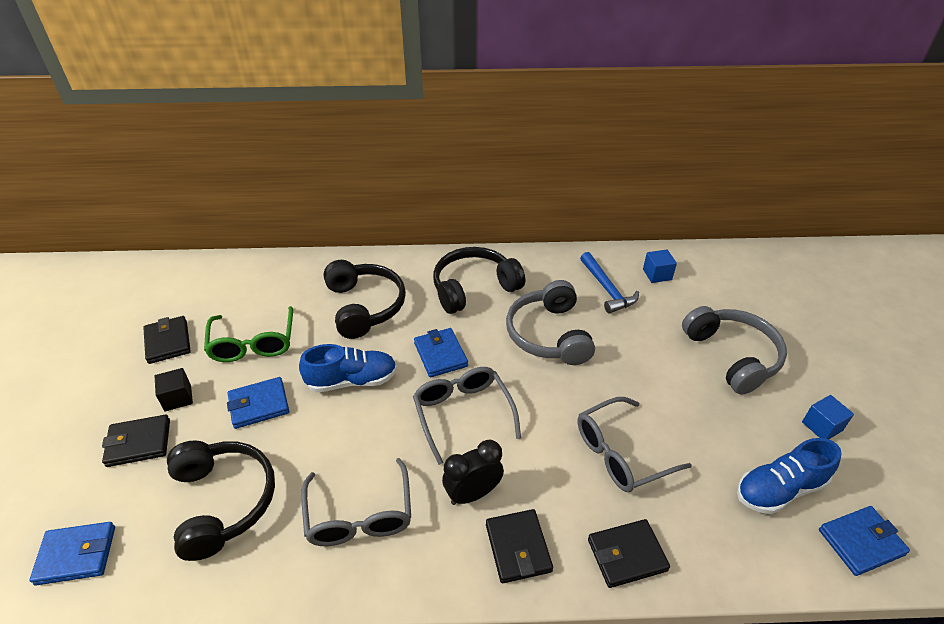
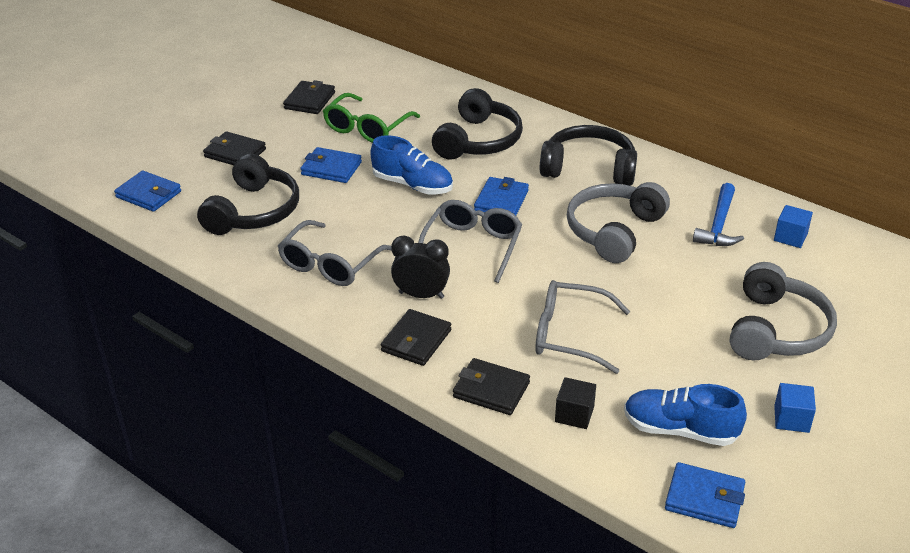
camera: 40 degrees right, 5 degrees down
(178, 398) = (283, 138): black cube -> black cube (574, 414)

